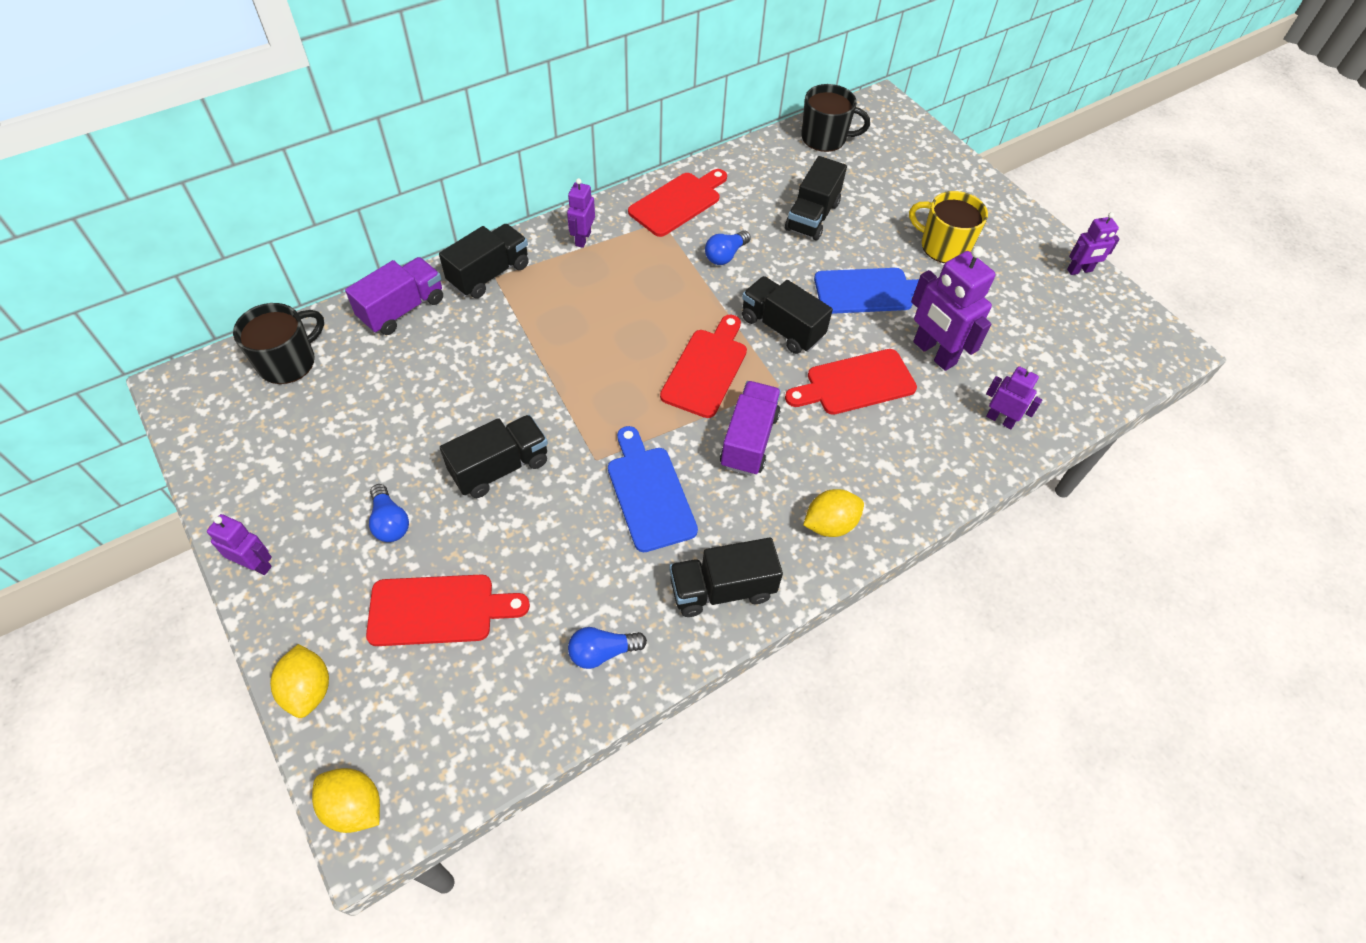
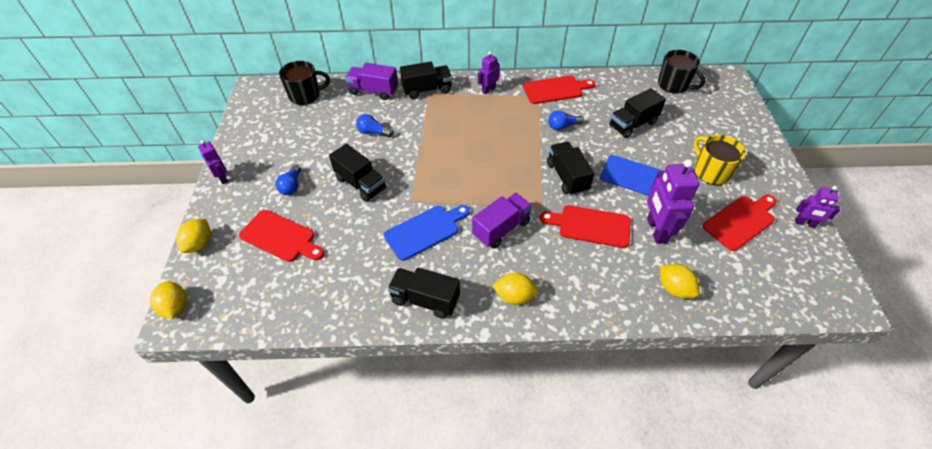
camera: 35 degrees right, 5 degrees down
(402, 309) = (373, 91): purple truck -> purple truck turned 150 degrees counterclockwise
(500, 467) = (360, 184): black truck -> black truck turned 45 degrees clockwise
(602, 652) = (339, 298): blue light bulb -> blue light bulb (373, 132)
(649, 493) = (425, 231): blue cutting board -> blue cutting board turned 45 degrees clockwise
(706, 369) = (505, 181): red cutting board -> red cutting board (740, 221)
(1000, 419) = (674, 289): purple robot -> yellow lemon

